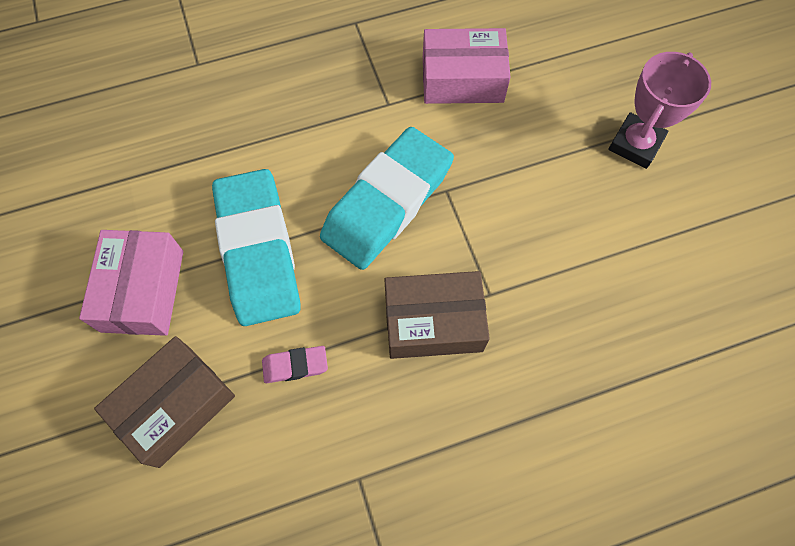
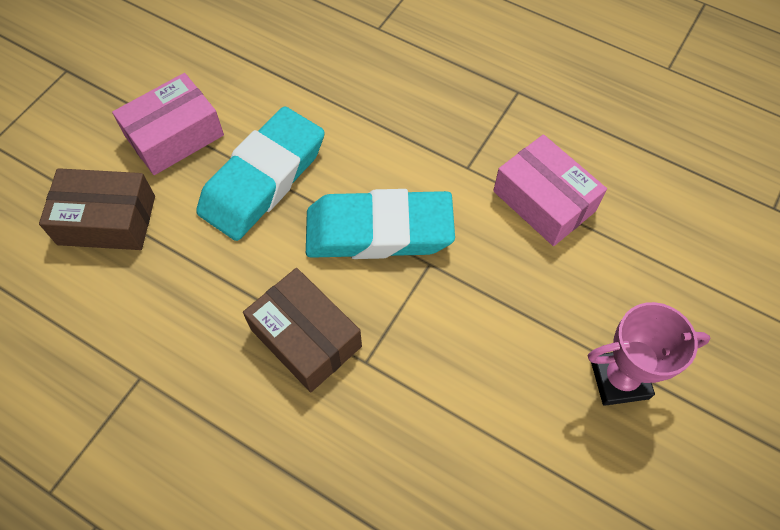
camera: 50 degrees right, 5 degrees down
(295, 366) = (194, 270): pink eraser -> none

